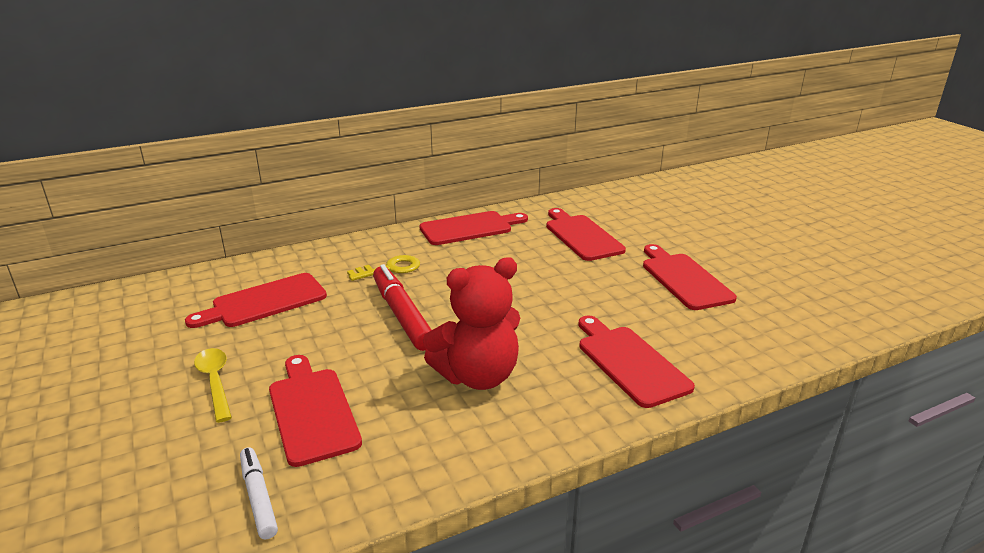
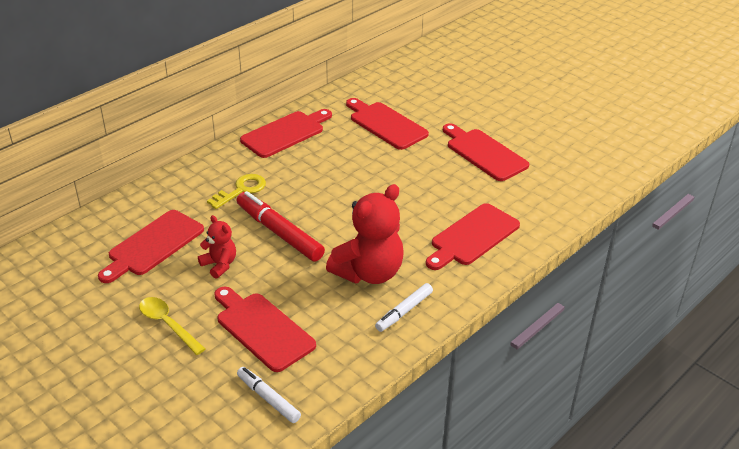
camera: 20 degrees left, 10 degrees up
(316, 333) = (219, 265): none -> red teddy bear
(495, 430) = (404, 311): none -> white marker
(629, 362) = (472, 237): red cutting board -> red cutting board turned 90 degrees counterclockwise

